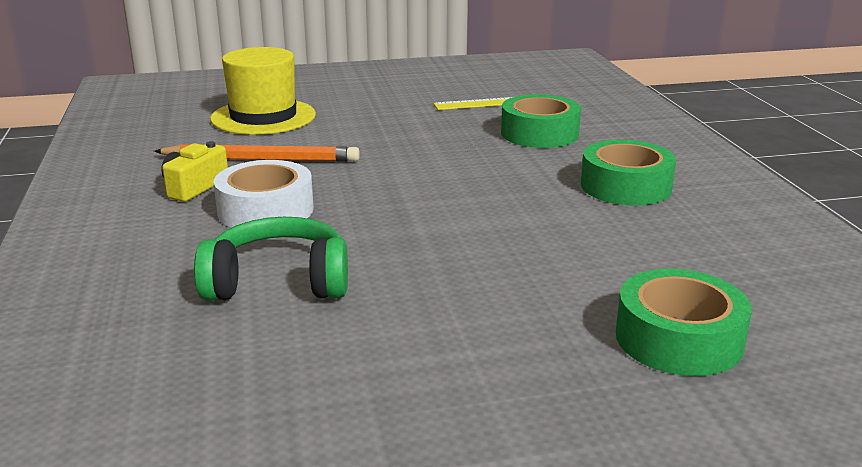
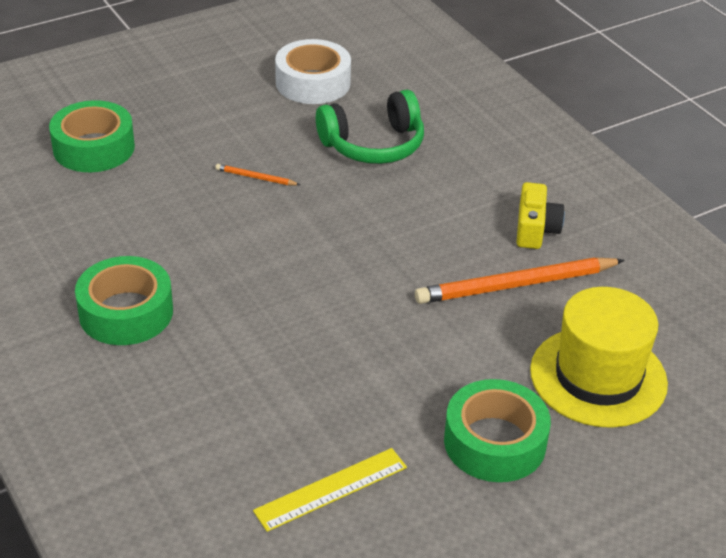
camera: 160 degrees right, 15 degrees up
(265, 210) = (445, 212): white tape -> white tape (313, 83)
(455, 269) = (256, 177): none -> orange pencil
(539, 134) = (236, 409): green tape -> green tape (494, 442)

